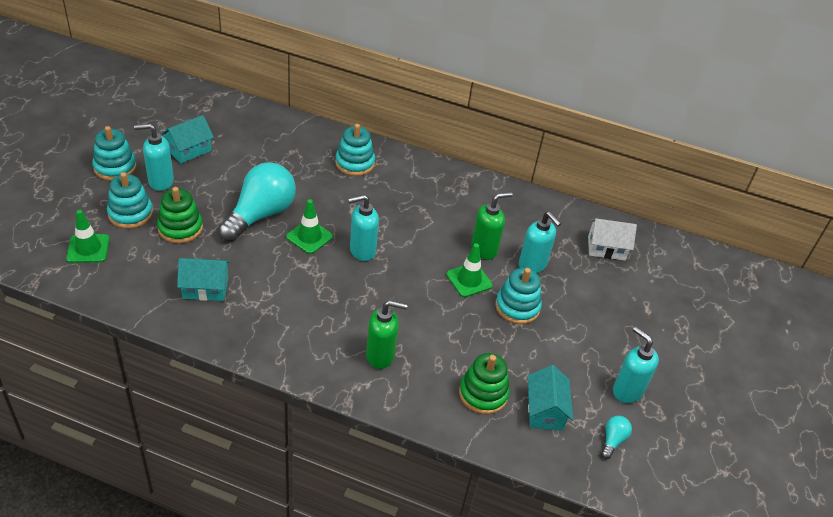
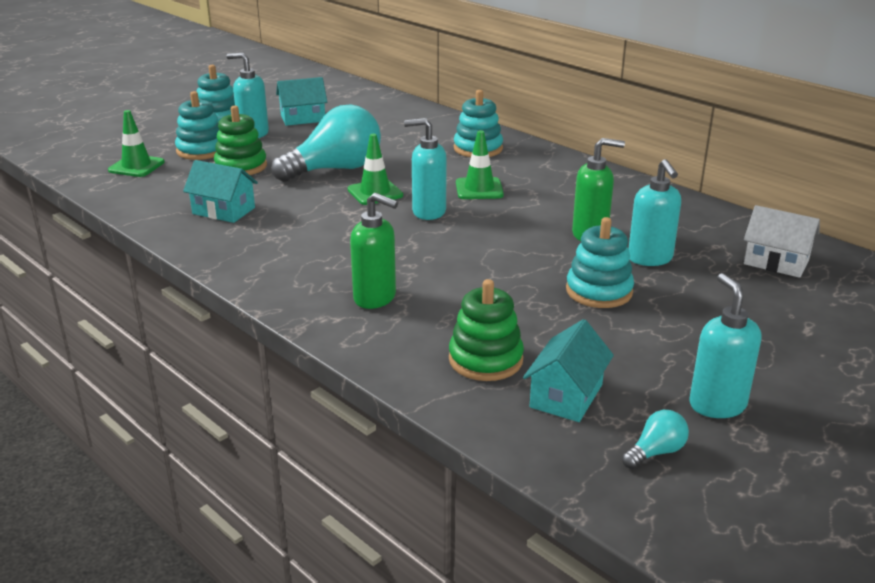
camera: 30 degrees right, 15 degrees down
(469, 280) = (548, 257): green traffic cone -> green traffic cone (479, 189)

